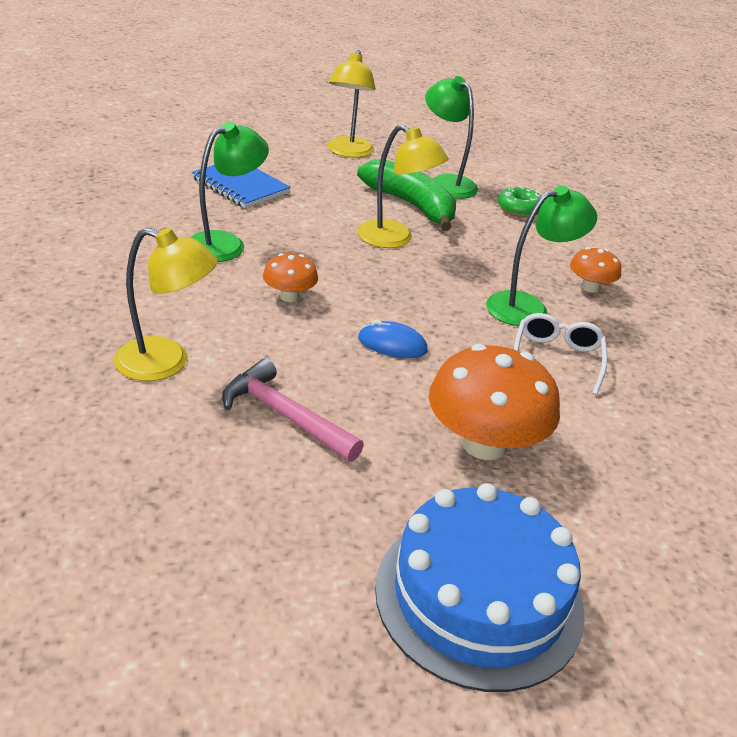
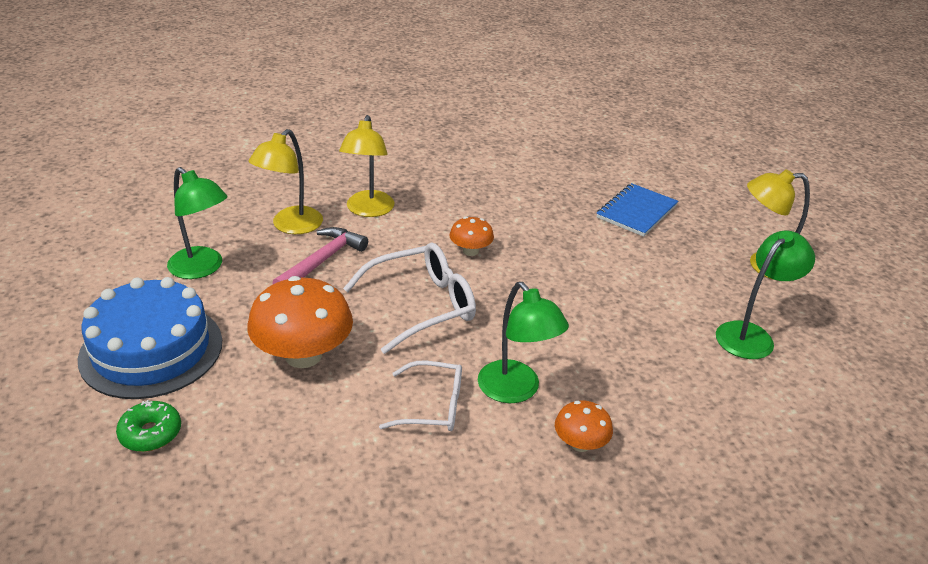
camera: 85 degrees right, 0 degrees up
(226, 243) = (533, 215): green lamp -> green lamp (202, 268)
(392, 344) = (422, 305): blue mouse -> white glasses
(395, 239) = (597, 302): yellow lamp -> yellow lamp (291, 226)
(411, 205) = (676, 311): green banana -> none
(519, 209) = (732, 394): green donut -> green donut (151, 433)

